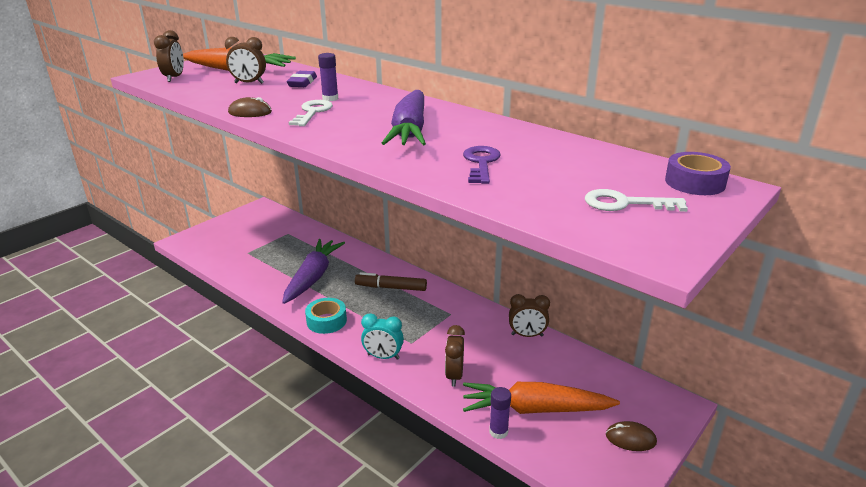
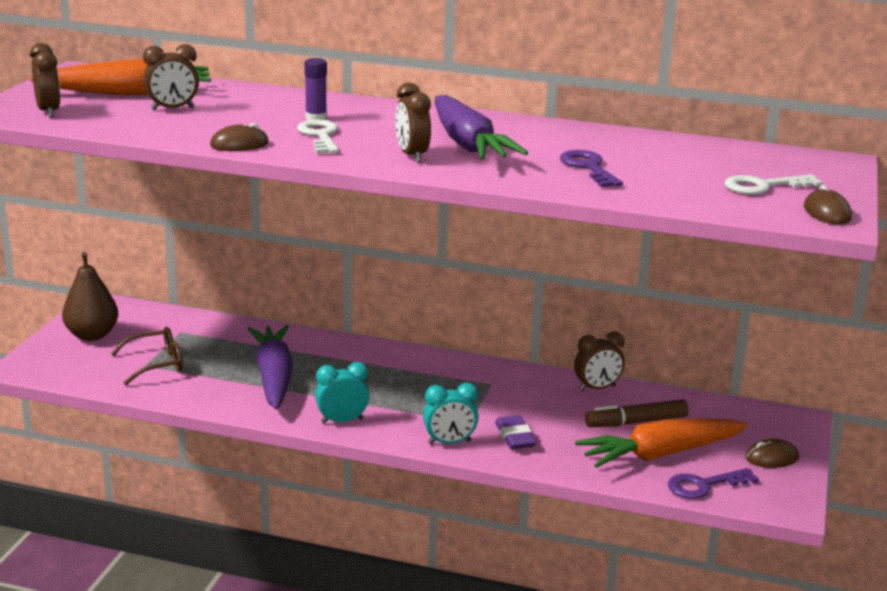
camera: 25 degrees left, 5 degrees down
(237, 226) = (92, 335): none -> brown pear
(254, 253) = (156, 364): none -> brown glasses
(302, 82) = (246, 101): purple eraser -> purple eraser (514, 437)
(326, 321) = (342, 421): turquoise tape -> turquoise clock
(391, 287) = (390, 370): brown marker -> brown marker (636, 422)
(454, 375) = (548, 443): brown clock -> brown clock (412, 155)
(498, 431) = (638, 482): purple glue stick -> none
(551, 451) = (704, 485): none -> purple key
(664, 243) = (827, 213): none -> brown mouse
(695, 182) = (804, 160): purple tape -> none

